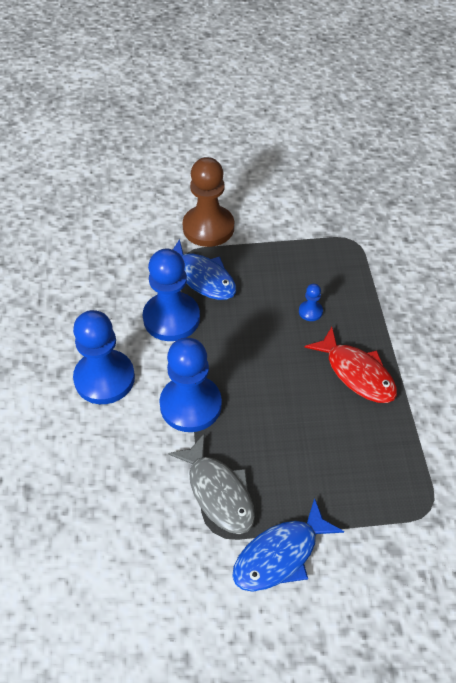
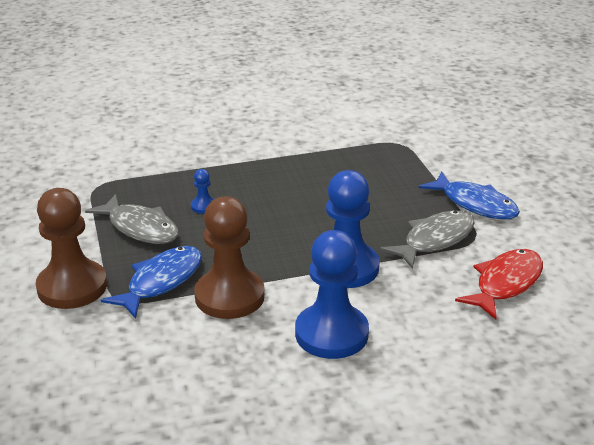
camera: 100 degrees left, 20 degrees down
(171, 318) = (229, 296): blue pawn -> brown pawn
(282, 267) = (140, 228): none -> grey fish
(357, 373) = (276, 178): red fish -> red fish (505, 283)

